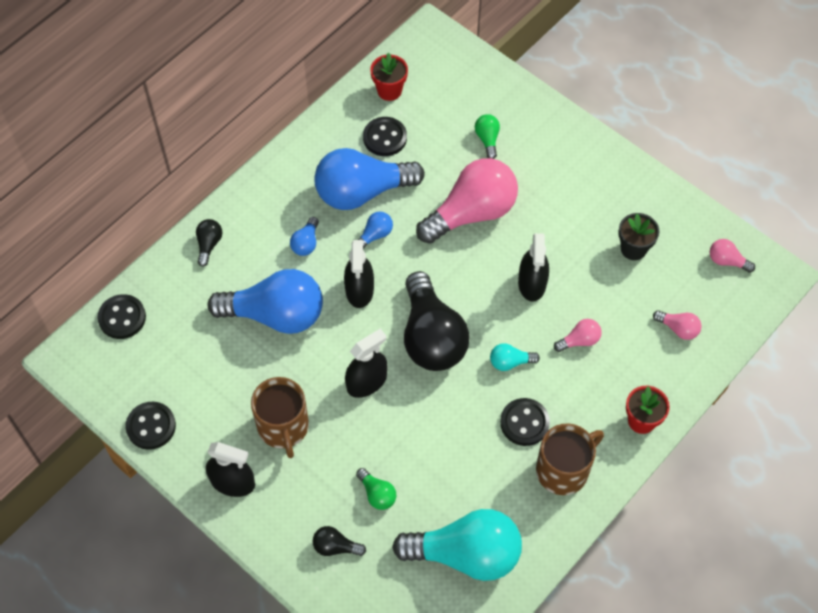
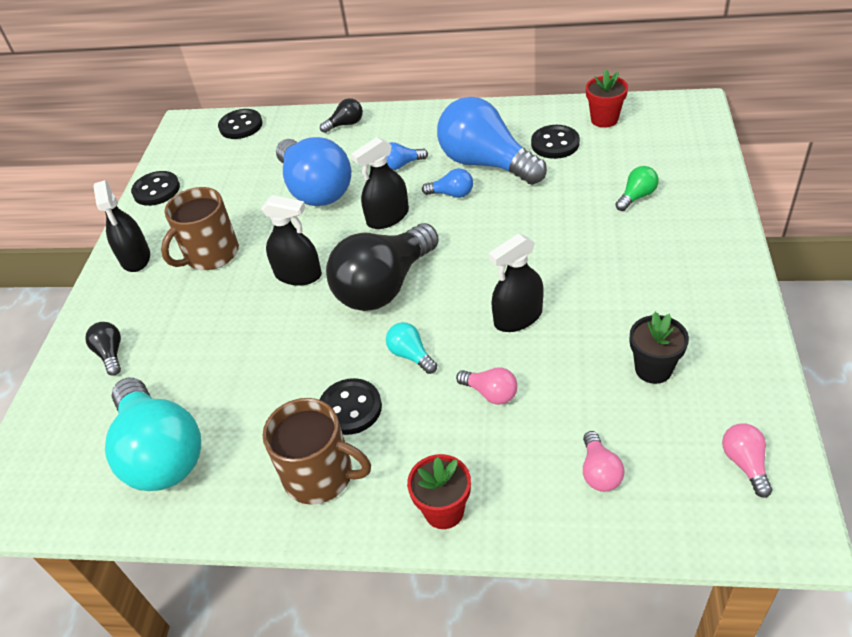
camera: 60 degrees right, 15 degrees down
(377, 494) = (185, 349): green light bulb -> none
(471, 213) = (546, 233): pink light bulb -> none

